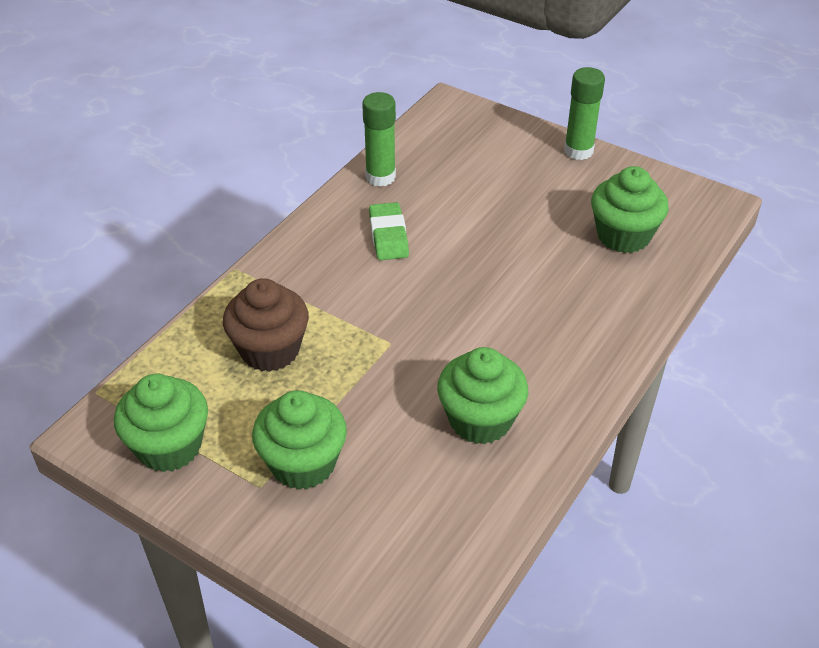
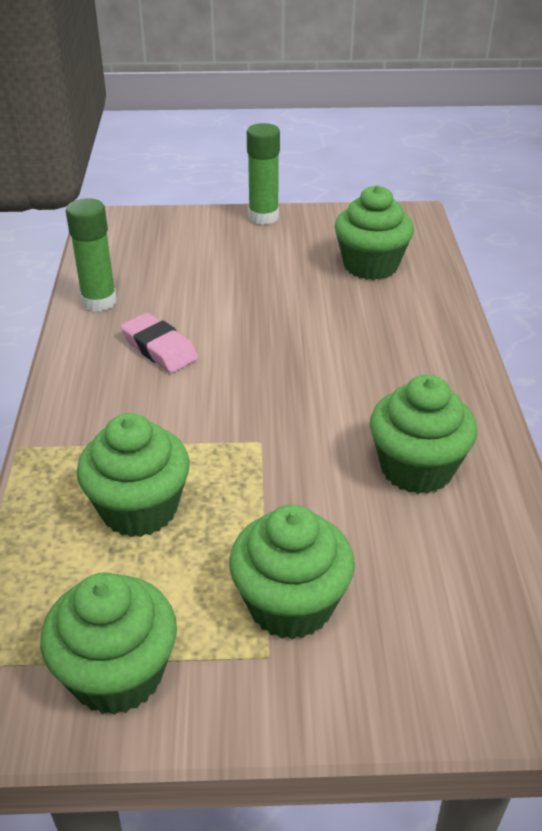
camera: 35 degrees left, 5 degrees down
(270, 350) = (139, 509): brown cupcake -> green cupcake
(388, 236) = (159, 348): green eraser -> pink eraser

